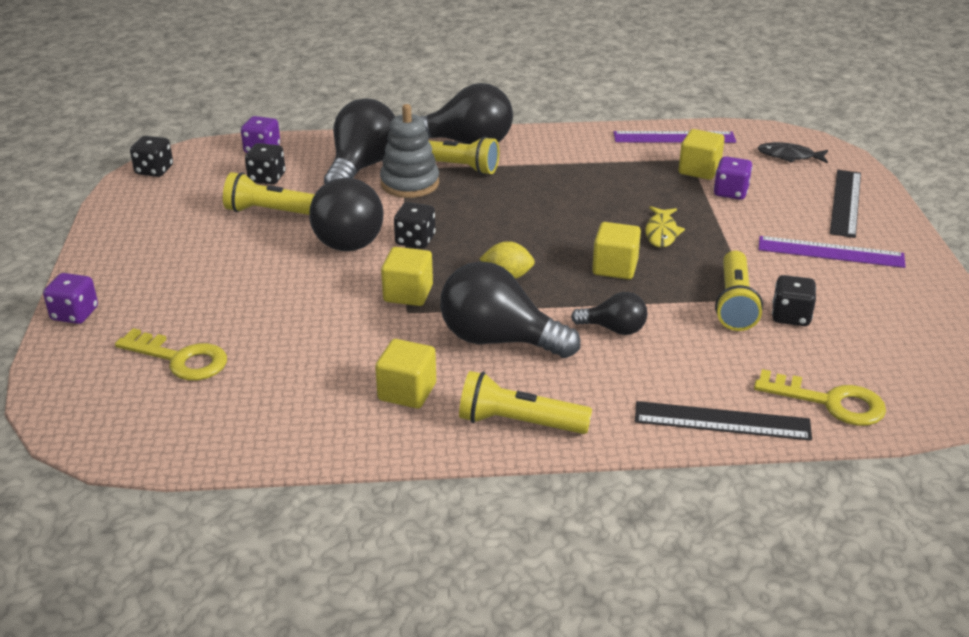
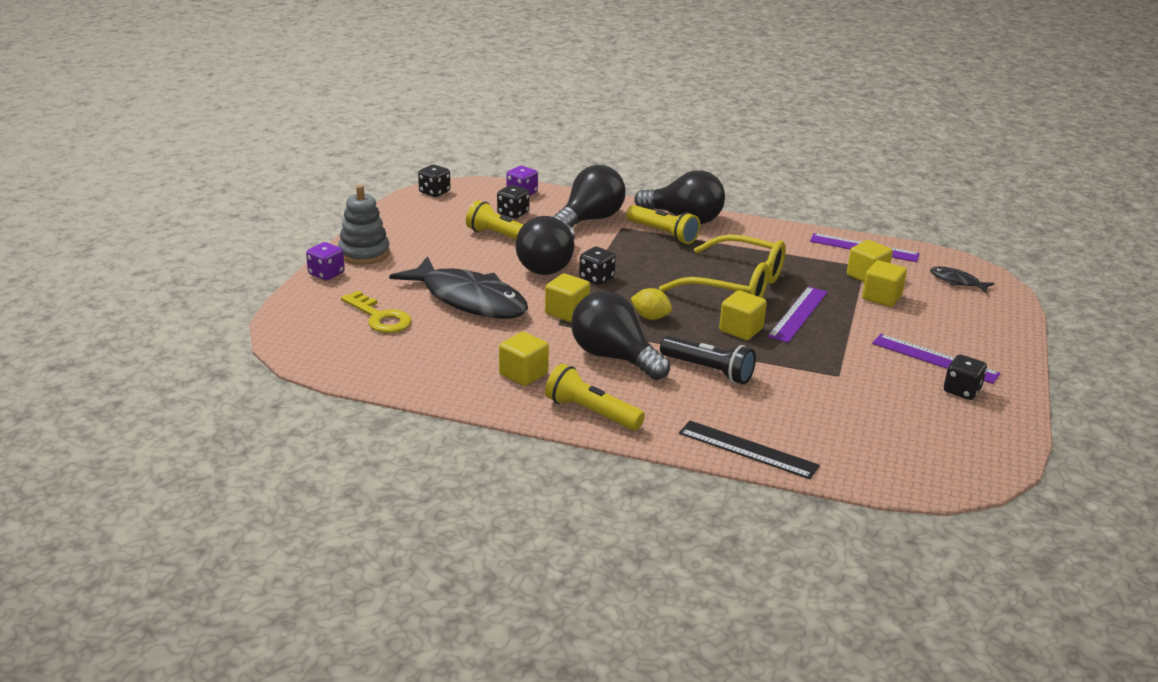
camera: 20 degrees right, 5 degrees down
(280, 306) = (469, 300): none -> black fish
(410, 183) = (619, 238): grey stacking toy -> grey stacking toy (364, 253)
(574, 213) = (736, 286): none -> yellow glasses
(614, 329) = (708, 370): black light bulb -> black flashlight
(661, 233) = (798, 314): yellow fish -> purple ruler
(730, 192) = (881, 297): purple dice -> yellow cube
(734, 303) = (821, 376): yellow flashlight -> none
(790, 316) = (861, 395): black dice -> black dice (961, 391)
(830, 402) = (846, 459): yellow key -> none
(845, 203) = (979, 326): black ruler -> none

